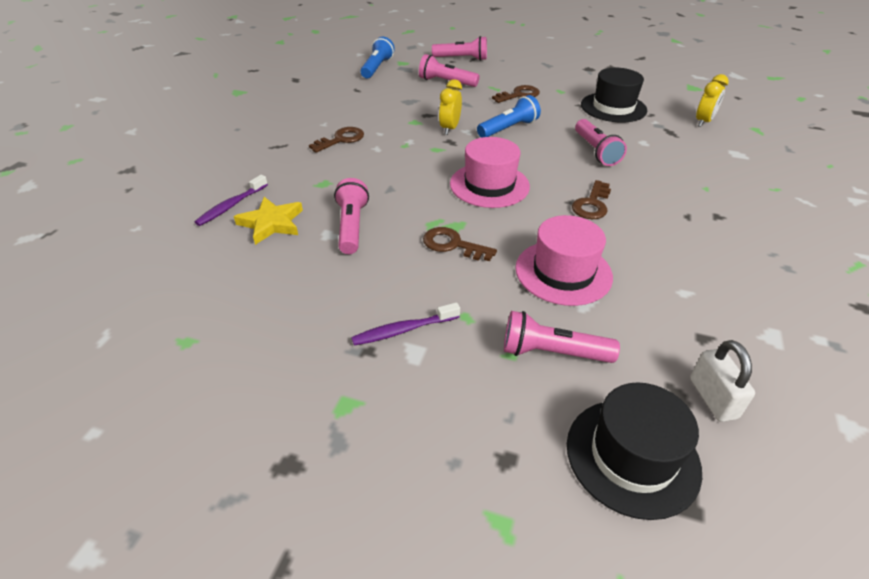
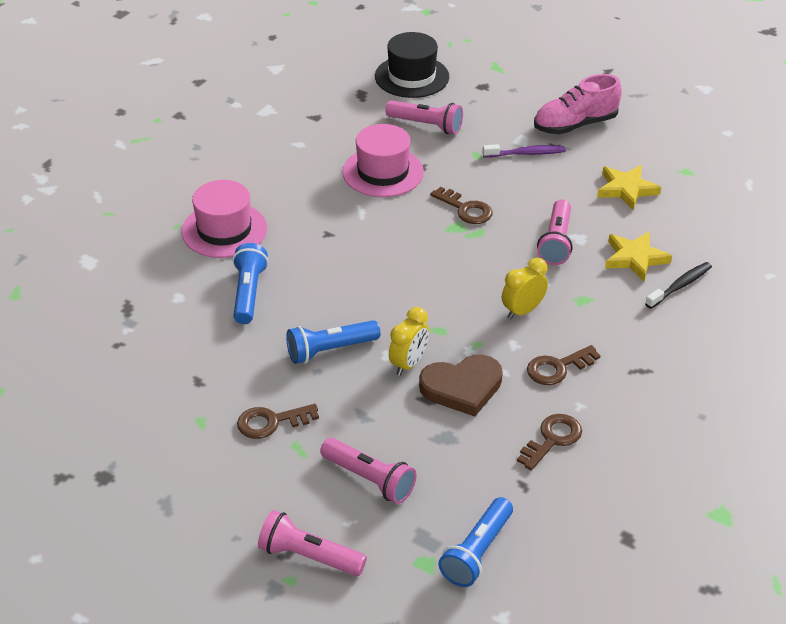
camera: 165 degrees left, 0 degrees up
(231, 206) = (680, 286): purple toothbrush -> black toothbrush
(272, 299) = (626, 189): none -> yellow star
(340, 398) = (575, 125): none -> pink shoe
(407, 122) = (462, 387): none -> brown heart
(489, 185) = (400, 266): pink hat -> pink hat (224, 230)
(592, 204) = (309, 227): brown key -> brown key (552, 439)
(595, 151) = (248, 293): pink flashlight -> blue flashlight
(613, 107) = (156, 367): black hat -> none
(703, 122) = (65, 318): yellow clock -> yellow clock (522, 311)
(712, 398) = (342, 90): white padlock -> none

